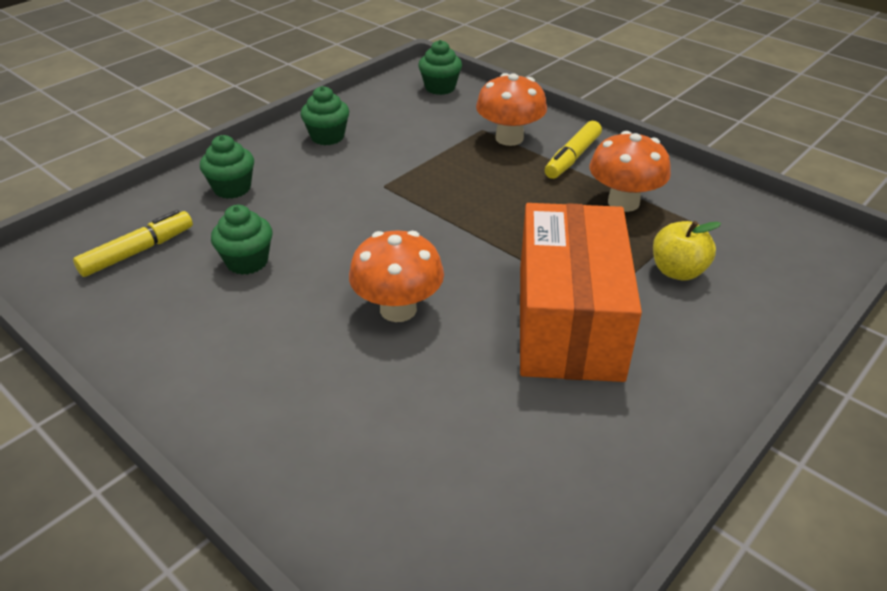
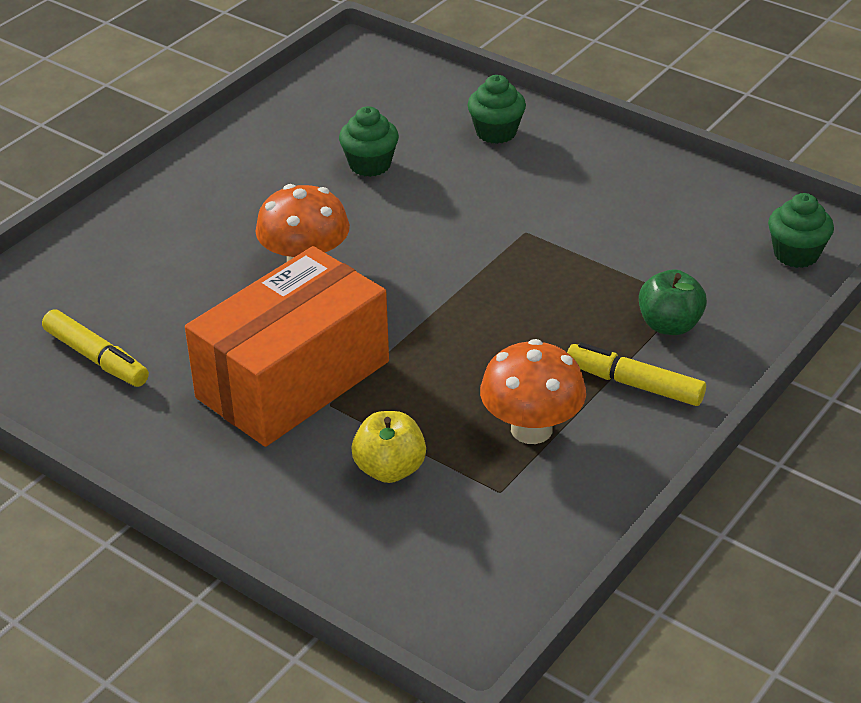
camera: 85 degrees right, 0 degrees up
(138, 251) = (377, 102): yellow marker -> yellow marker (96, 358)
(327, 137) = (625, 177): green cupcake -> none
(509, 138) = (669, 325): orange mushroom -> green apple
(569, 322) = (293, 380): orange box -> orange box turned 45 degrees counterclockwise

